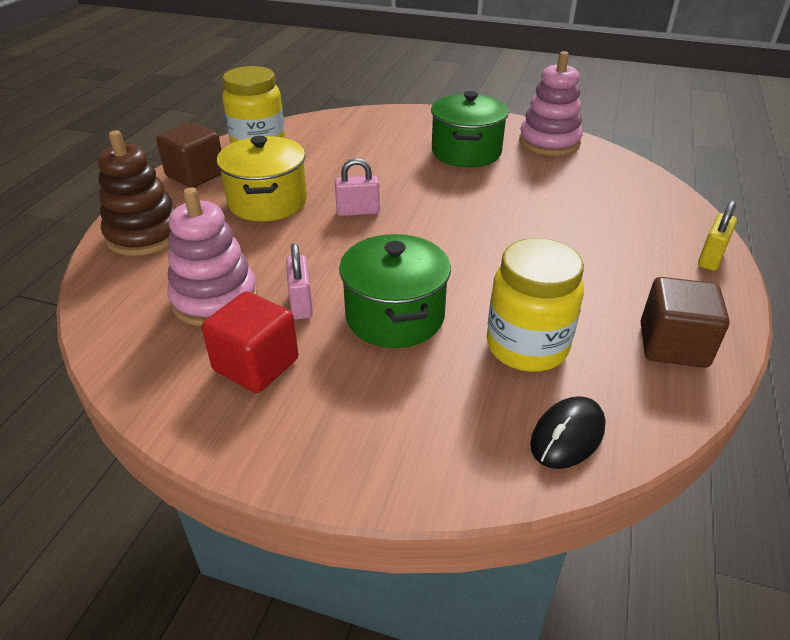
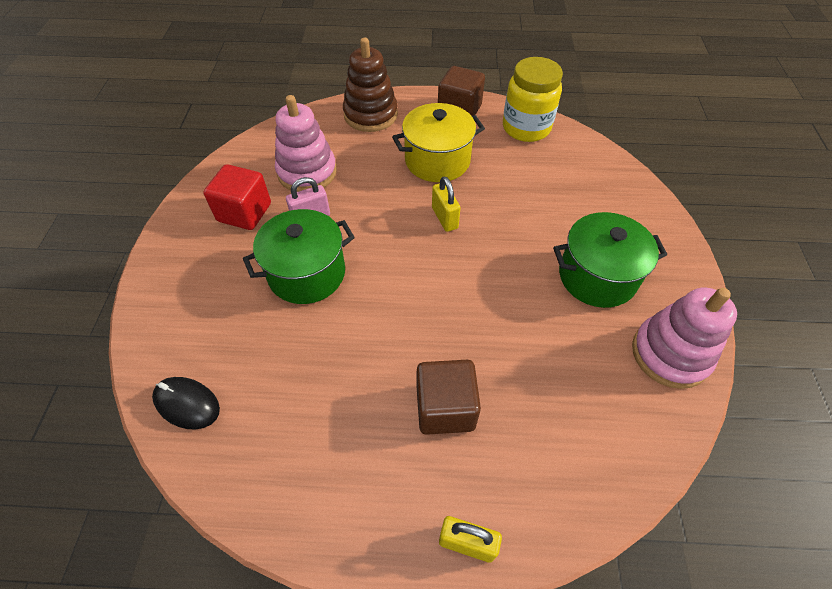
camera: 75 degrees right, 15 degrees up
(358, 211) = (444, 218): pink padlock -> yellow padlock
(527, 346) = (284, 367): yellow jar -> none
(673, 345) = (302, 490): brown cube -> brown cube (445, 408)

